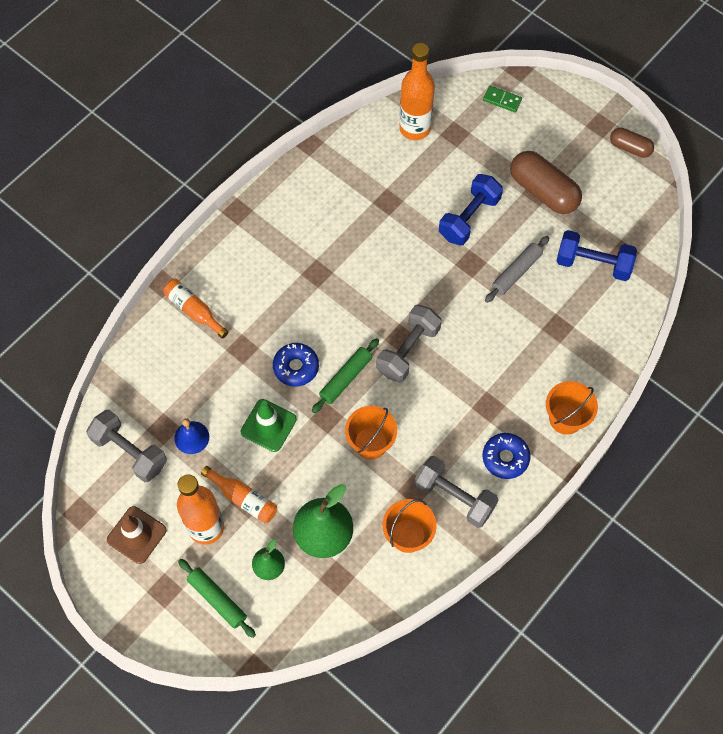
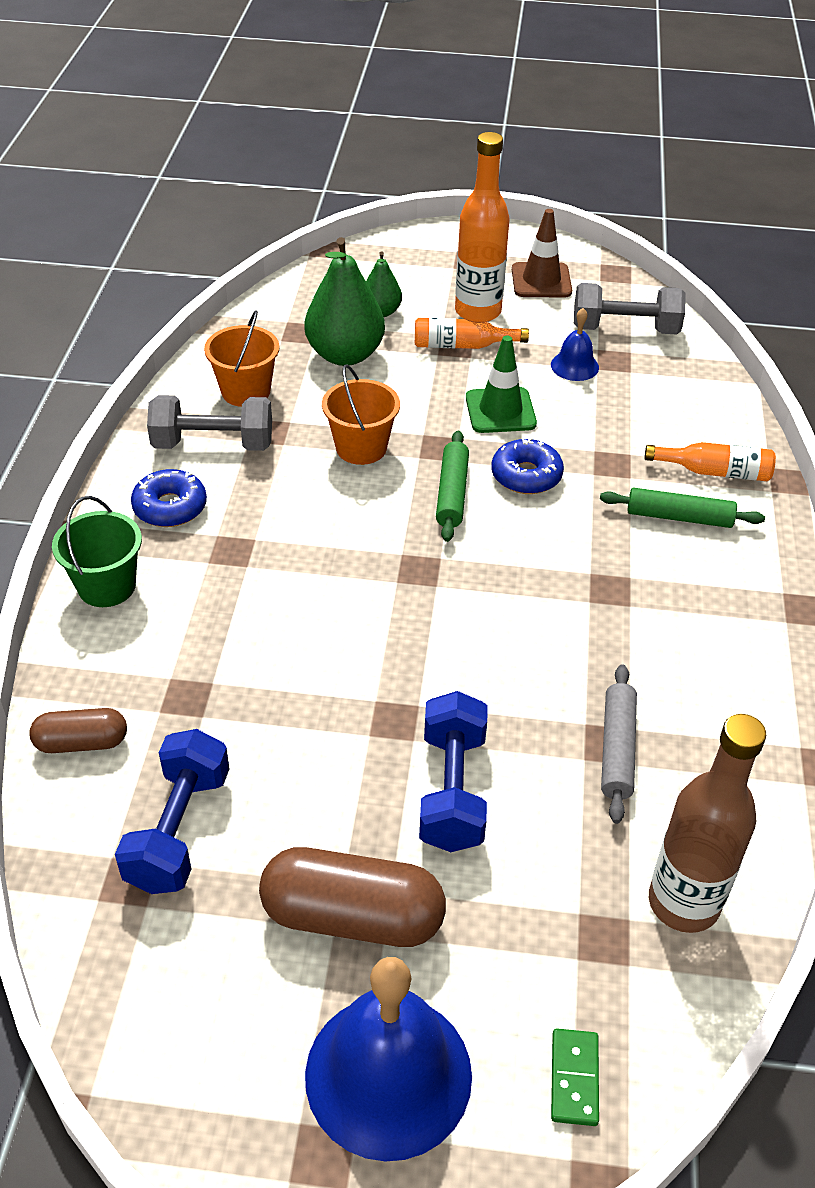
camera: 145 degrees right, 20 degrees down
(217, 599) = (411, 273): green rolling pin -> green rolling pin (679, 517)
(408, 350) = (396, 560): grey dumbbell -> none
(415, 128) = (683, 903): orange bottle -> brown bottle
(502, 100) = (574, 1078): green domino -> green domino turned 75 degrees counterclockwise
(516, 272) = (308, 744): grey rolling pin -> grey rolling pin (617, 749)
(564, 135) = (388, 1074): none -> blue bell
(565, 418) = (107, 586): orange bucket -> green bucket
(593, 264) = (178, 830): blue dumbbell -> blue dumbbell turned 60 degrees counterclockwise
(630, 148) = (224, 1133): brown capsule -> brown capsule (82, 742)

